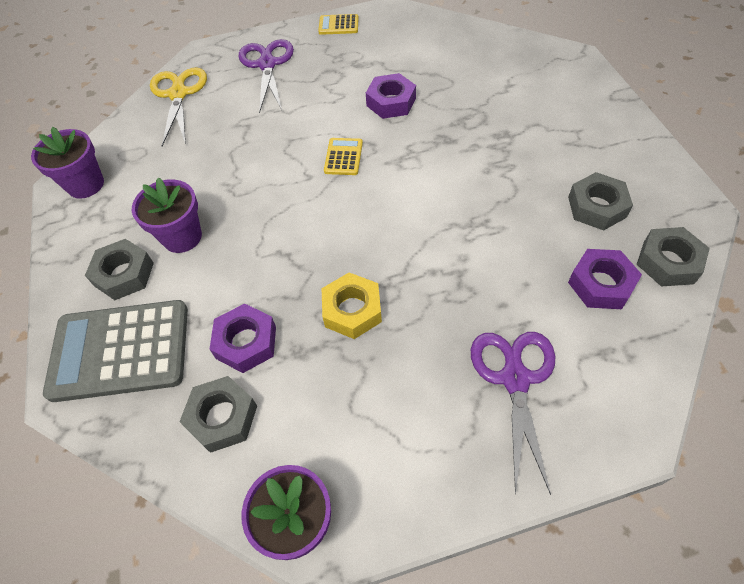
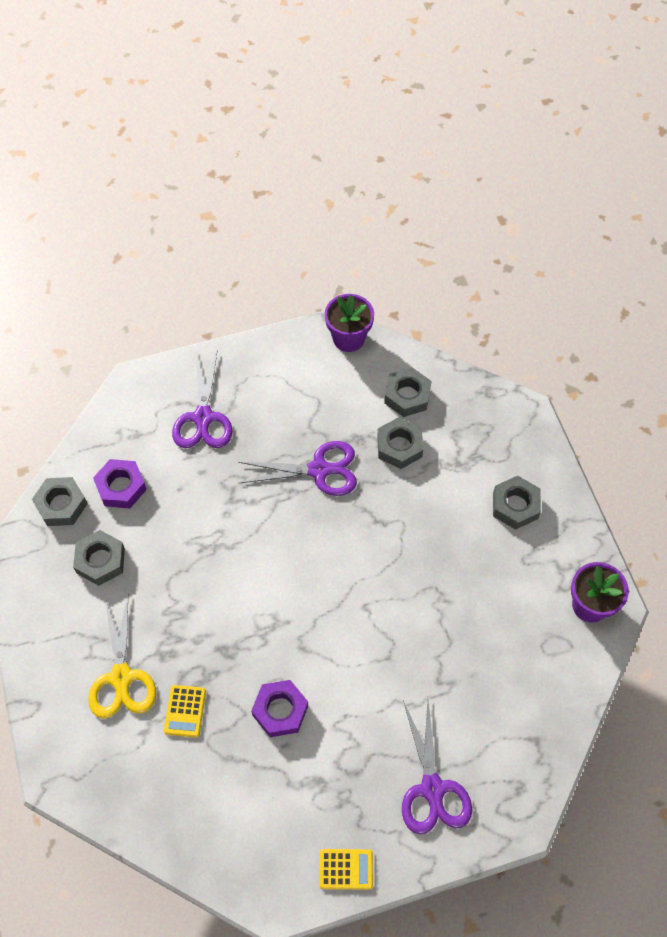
camera: 175 degrees right, 5 degrees up
(120, 350) = (495, 442): grey calculator -> none
(178, 94) = (532, 738): yellow scissors -> yellow scissors (122, 677)
(182, 237) = (474, 541): purple flower pot -> none
(246, 342) = (399, 446): purple nut -> grey nut
(343, 157) = (331, 630): yellow calculator -> yellow calculator (185, 711)
(352, 310) = (319, 470): yellow nut -> purple scissors

